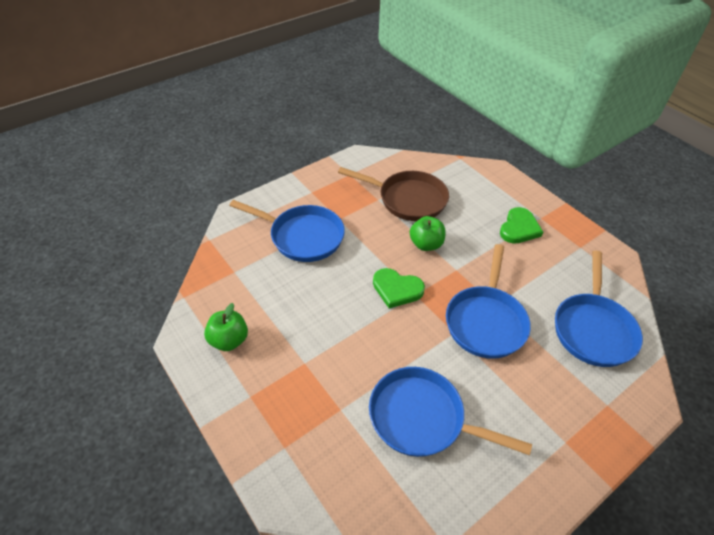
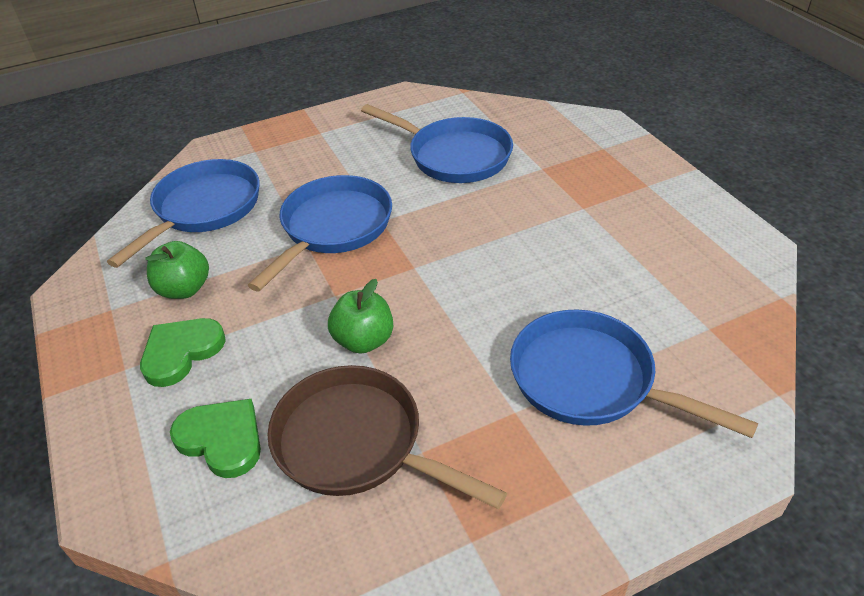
camera: 165 degrees left, 5 degrees down
(229, 340) = (689, 237): green apple -> green apple (184, 289)
(397, 289) = (440, 276): green heart -> green heart (222, 439)

